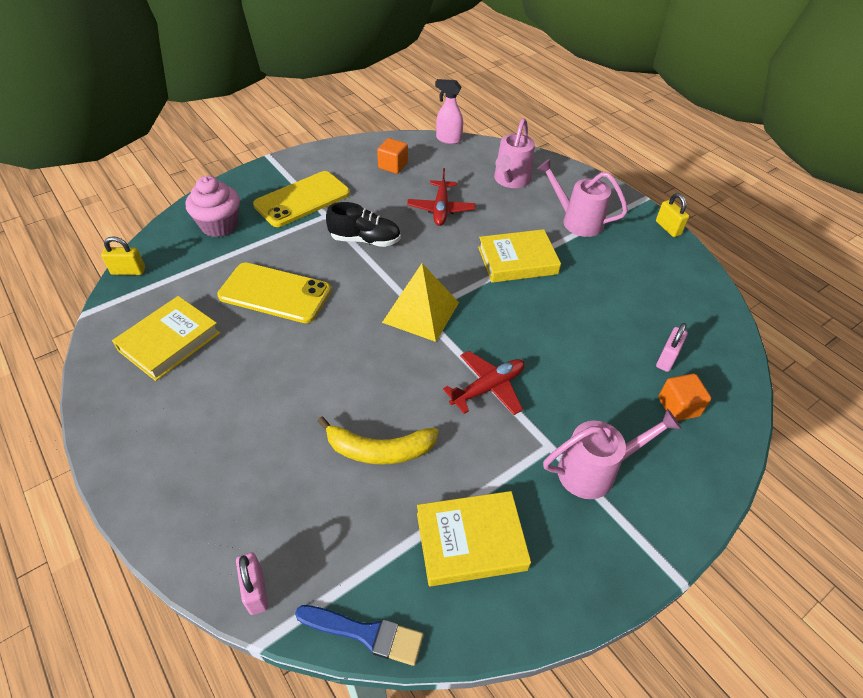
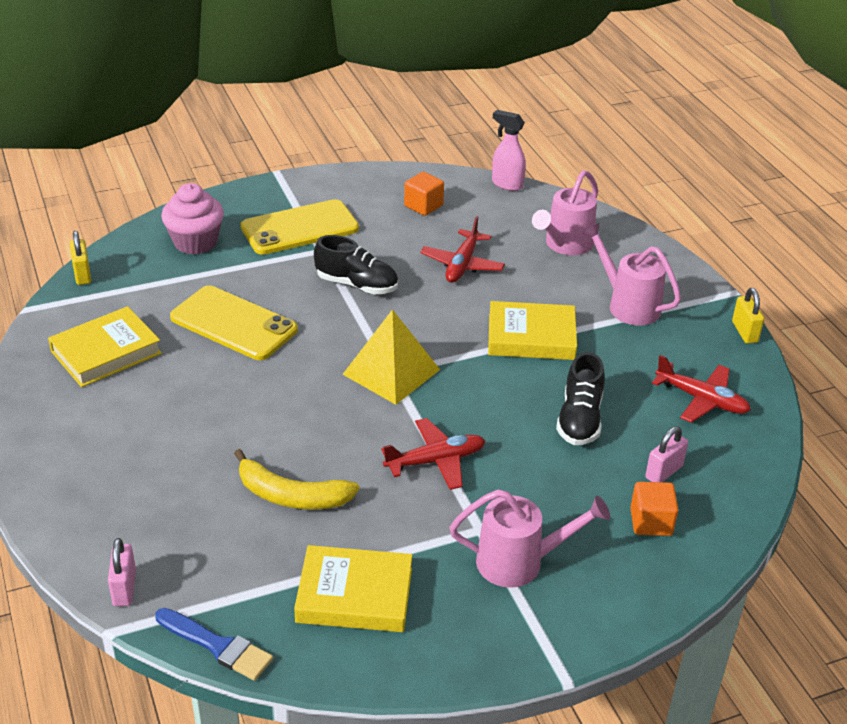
camera: 15 degrees right, 10 degrees down
(128, 271) = (82, 274): yellow padlock -> yellow padlock turned 60 degrees clockwise
(584, 325) = (579, 420): none -> black shoe
(665, 289) = (702, 400): none -> red plane

